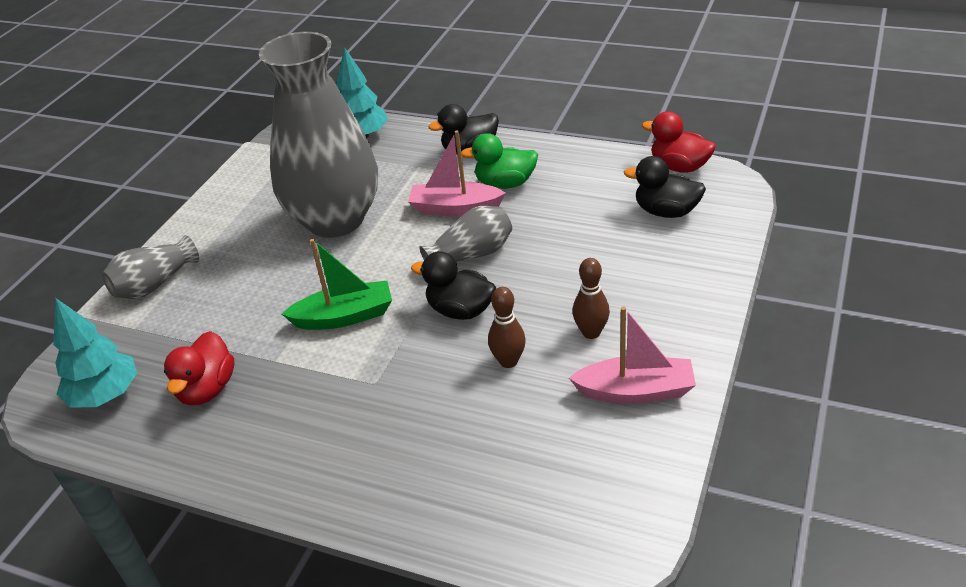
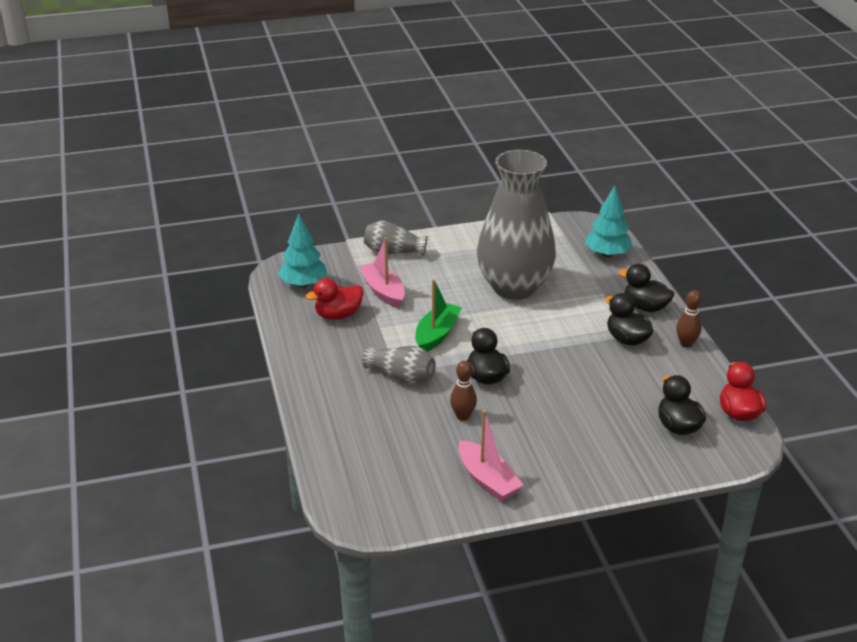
camera: 50 degrees right, 5 degrees down
(344, 316) = (437, 334): green boat -> green boat turned 105 degrees counterclockwise
(455, 208) = (577, 330): pink boat -> pink boat (383, 291)
(471, 255) = (540, 358): grey vase -> grey vase (401, 376)
(505, 183) = (627, 339): green duck -> black duck
(591, 332) = (520, 440): brown bowling pin -> brown bowling pin (686, 344)

